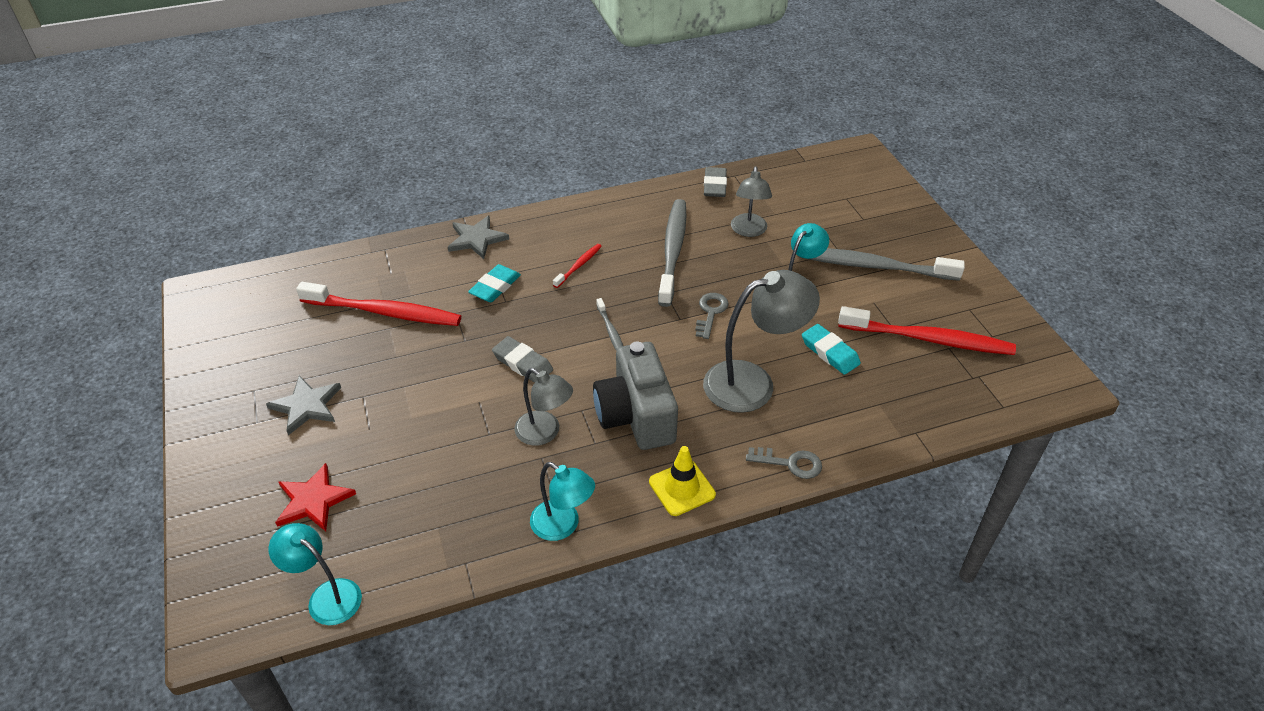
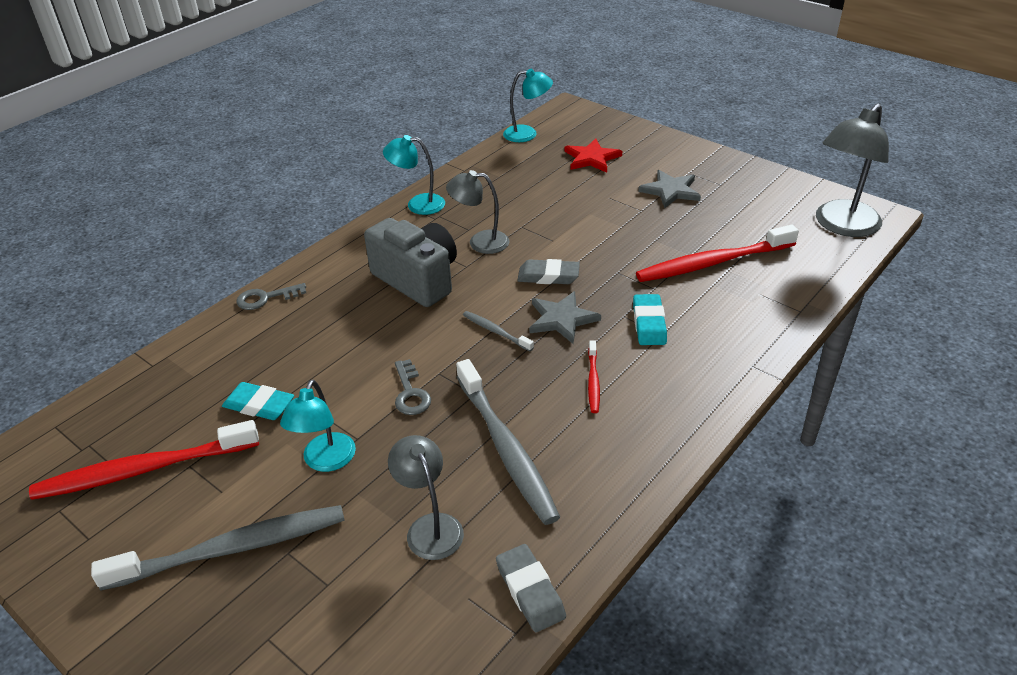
camera: 150 degrees right, 5 degrees down
(477, 239) = (731, 361): grey star -> grey star (561, 319)
(682, 488) = (347, 252): yellow traffic cone -> none
(753, 382) = (328, 344): grey lamp -> grey lamp (841, 226)

